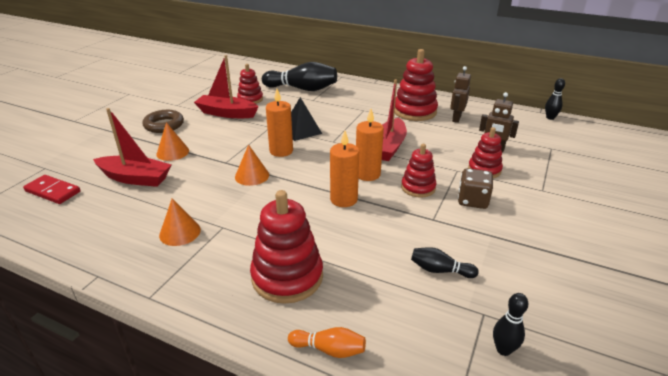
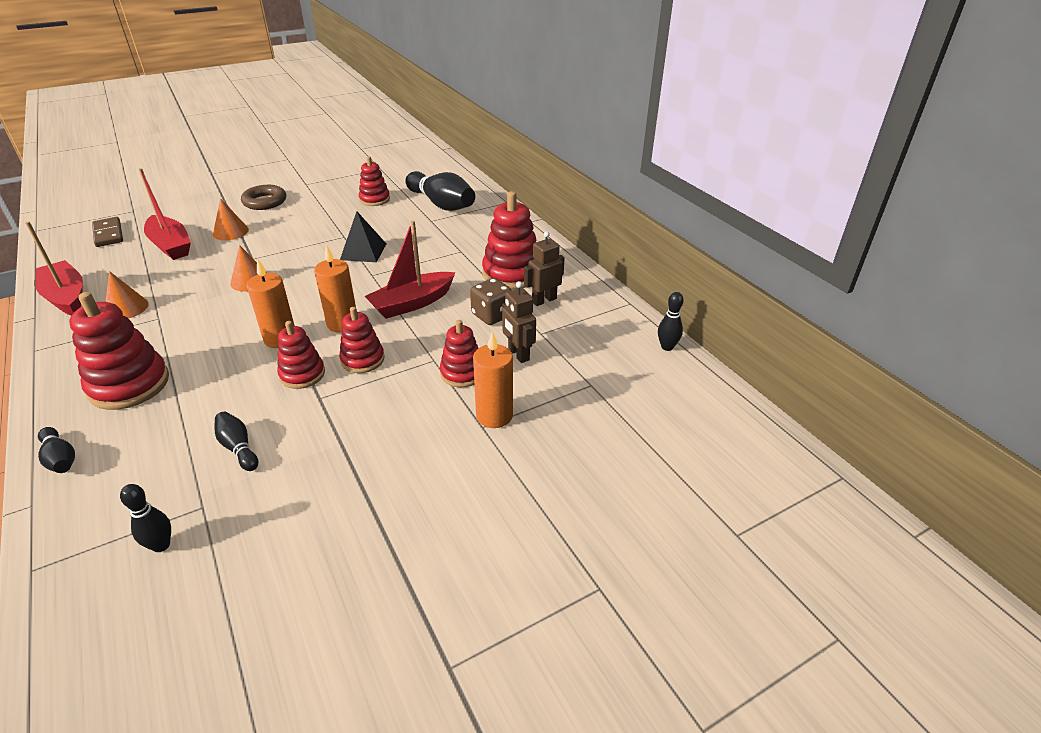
camera: 35 degrees right, 5 degrees up
(53, 191) = (108, 234): red domino -> brown domino
(227, 113) = (331, 208): red boat -> red boat (66, 297)
(281, 151) = (311, 266): orange candle -> orange candle (494, 416)
(329, 349) = (60, 459): orange bowling pin -> black bowling pin
(398, 212) = (302, 374): none -> red stacking toy
(472, 201) = (388, 399): brown dice -> brown dice (492, 315)

